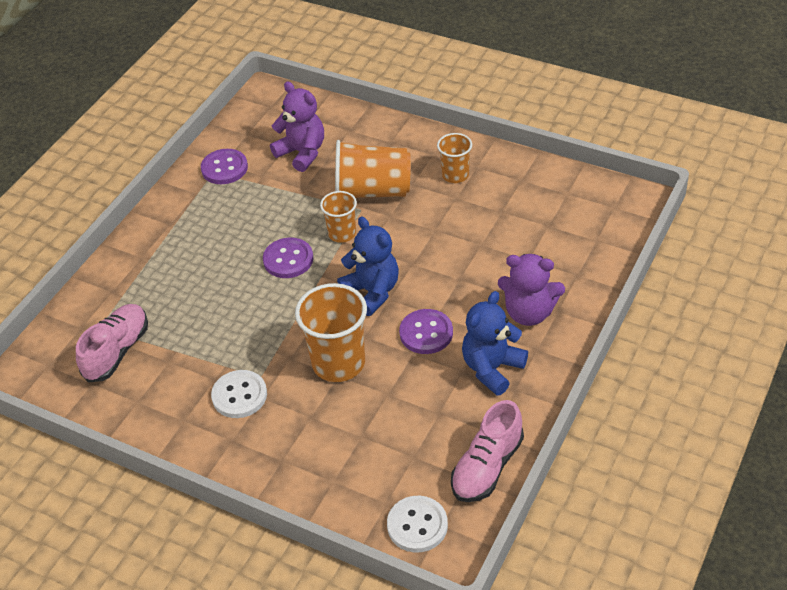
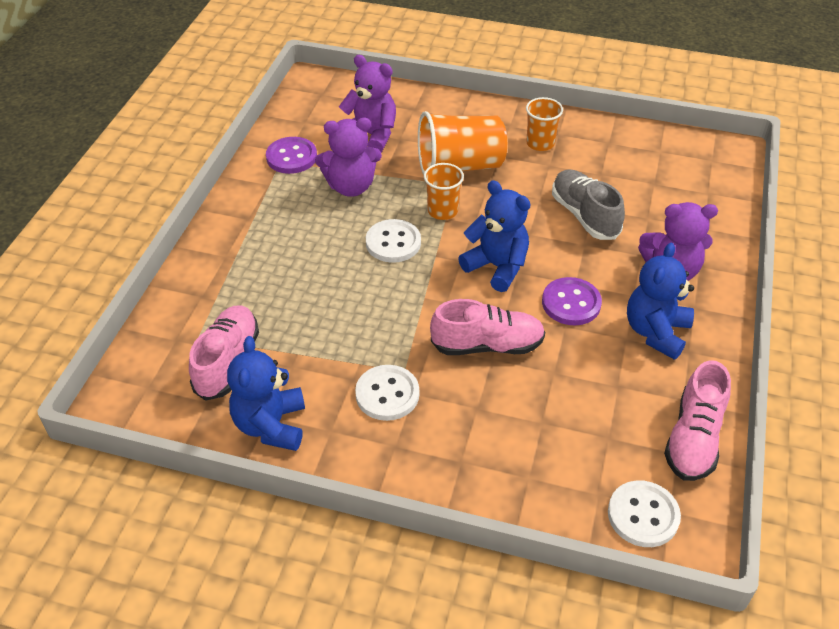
camera: 15 degrees left, 0 degrees up
(137, 410) = (271, 425): none -> blue teddy bear
(268, 202) = (351, 186): none -> purple teddy bear
(288, 259) = (393, 243): purple button -> white button
(338, 363) = (487, 345): orange cup -> pink shoe
(470, 251) = (584, 215): none -> grey shoe

